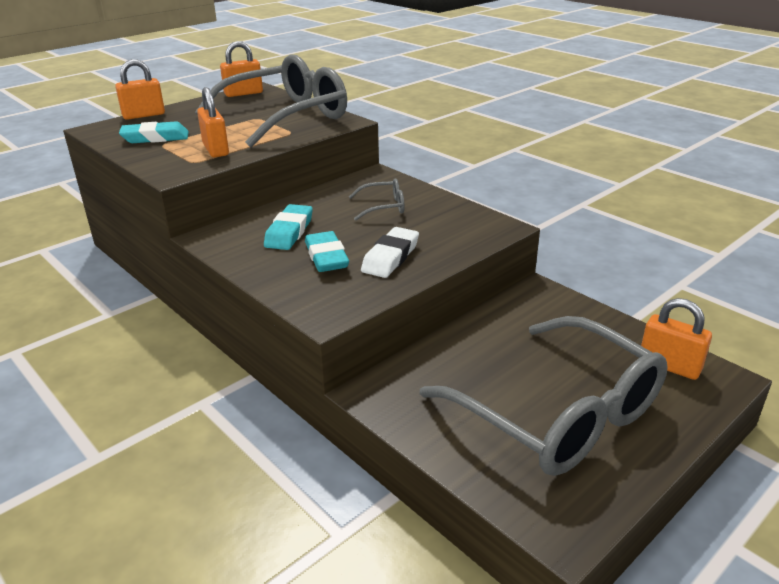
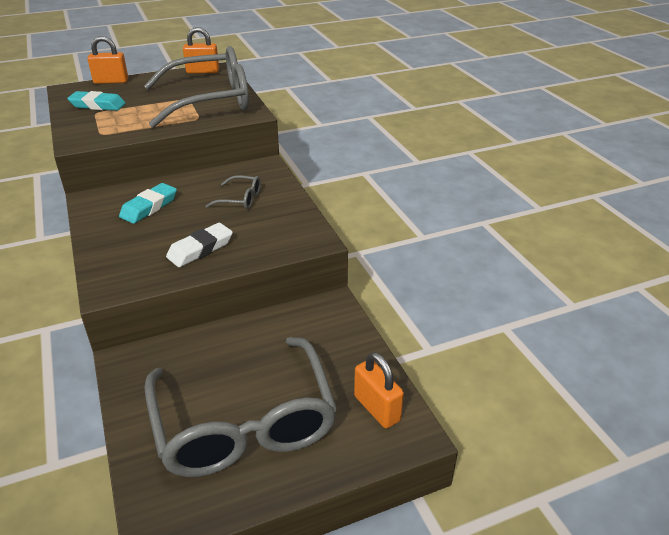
camera: 20 degrees right, 5 degrees up
(216, 150) = (127, 125): orange padlock -> none
(326, 257) = (154, 237): turquoise eraser -> none

